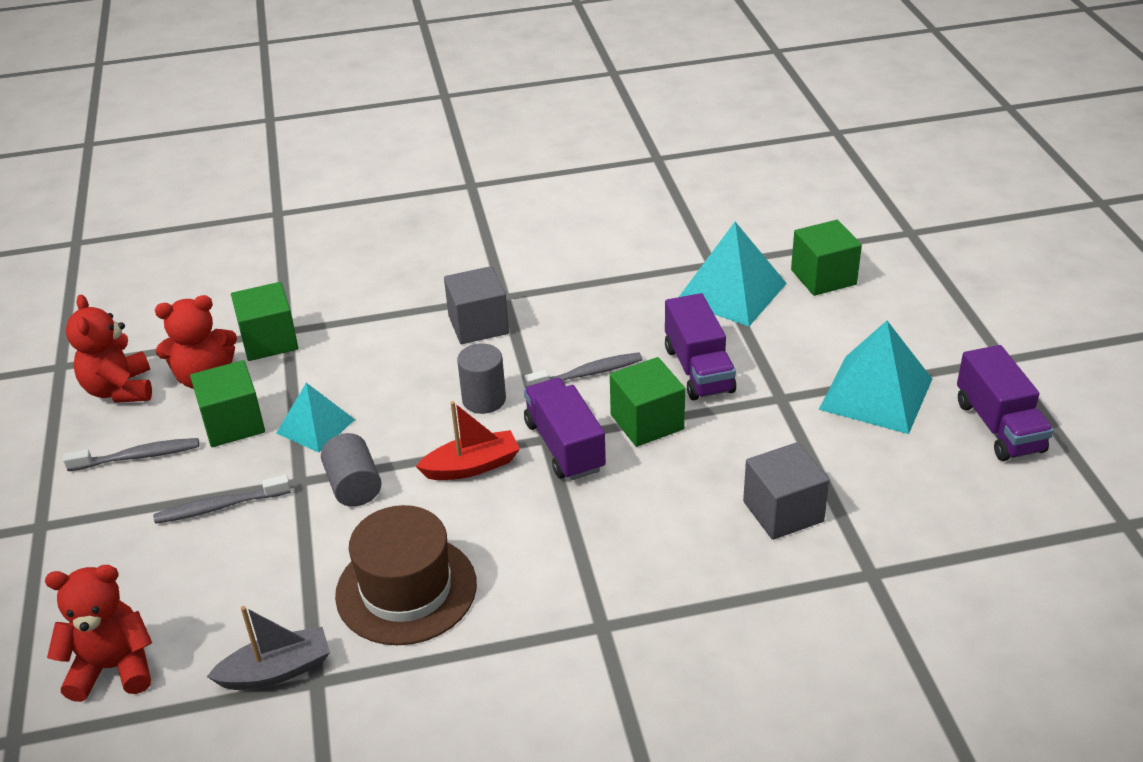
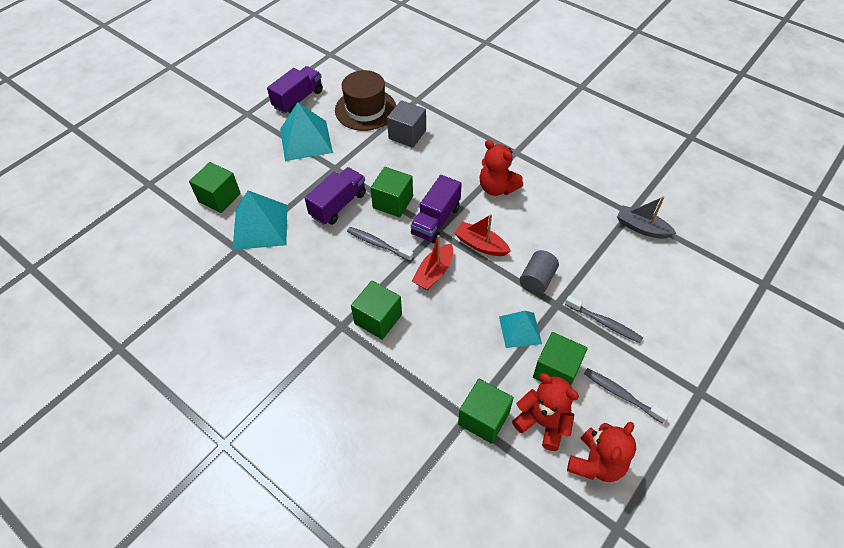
camera: 130 degrees left, 15 degrees up
(113, 668) = (706, 281): red teddy bear -> red teddy bear (497, 188)
(406, 589) = (565, 217): brown hat -> brown hat (365, 109)
(478, 325) = (378, 319): grey cube -> green cube
(484, 399) = (434, 272): grey cylinder -> red boat

